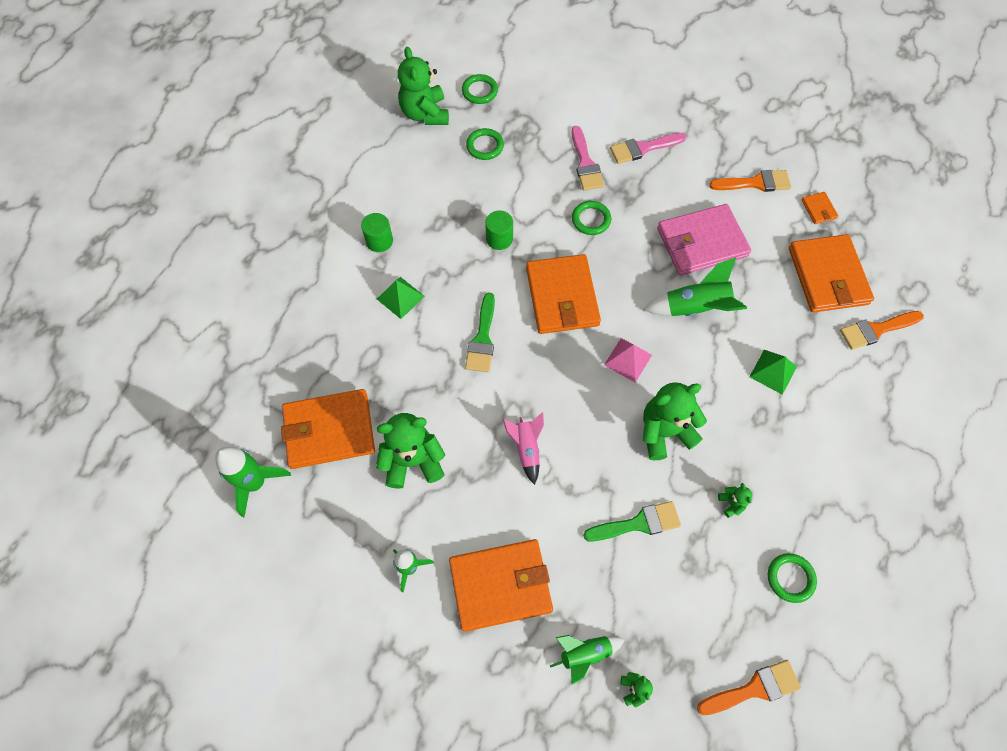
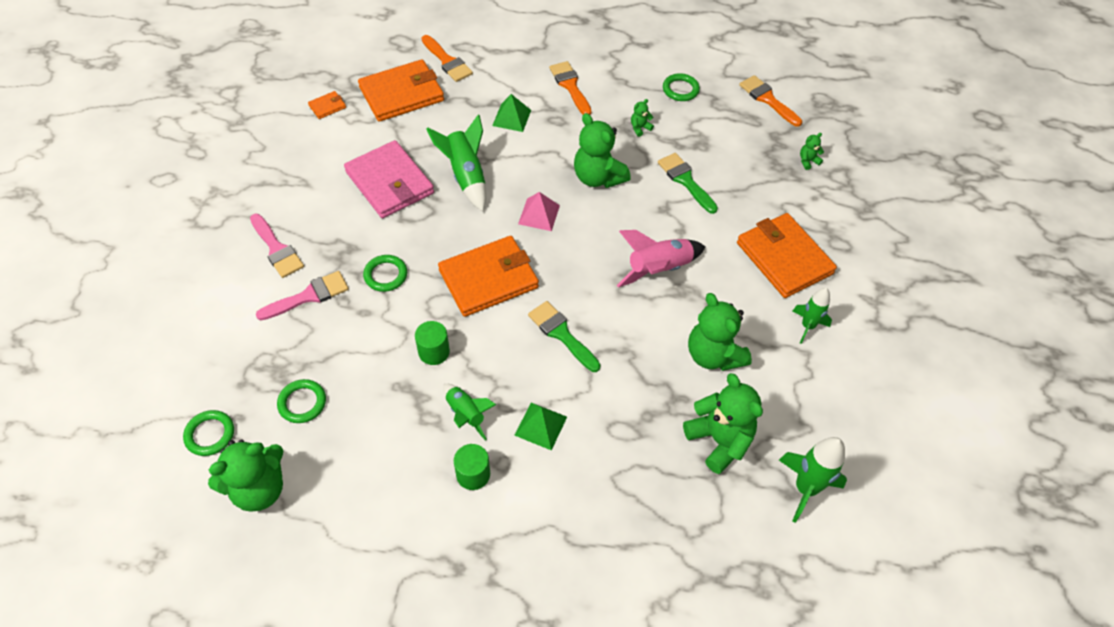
camera: 110 degrees left, 10 degrees down
(329, 430) = (719, 440): orange wallet -> green teddy bear
(482, 338) = (561, 334): green brush -> green brush turned 120 degrees counterclockwise
(526, 448) = (658, 269): pink rocket -> pink rocket, size x1.52
(584, 654) = (802, 193): green rocket -> green rocket (466, 414)
(755, 183) = (305, 153): orange brush -> orange brush (570, 86)

